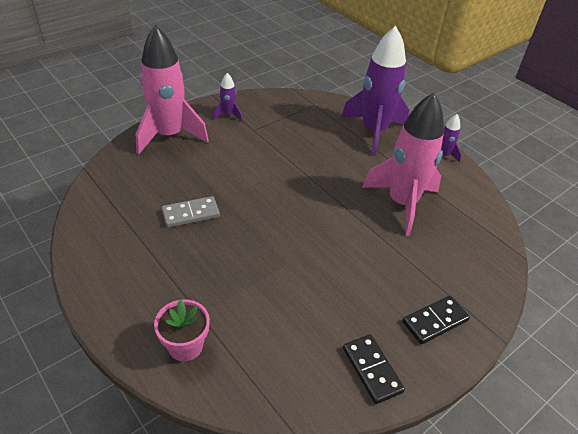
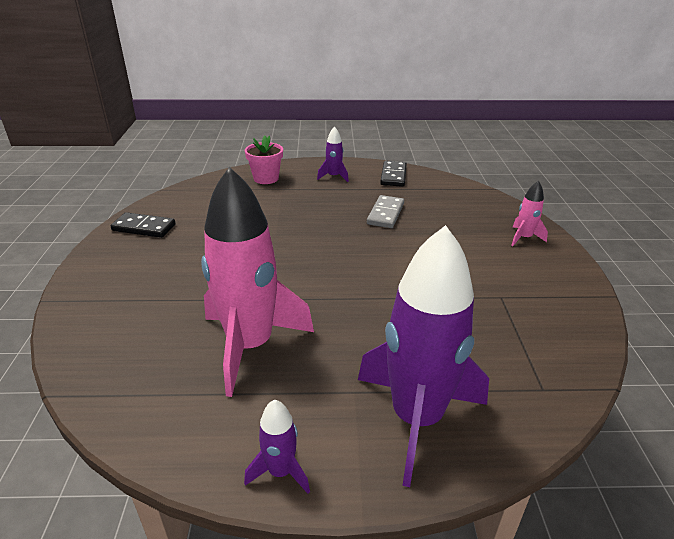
camera: 130 degrees right, 10 degrees down
(169, 135) = (523, 238): pink rocket -> pink rocket, size x0.44
(228, 115) = (549, 290): purple rocket -> purple rocket (334, 176)
(435, 321) = (118, 275): black domino -> black domino (393, 176)

